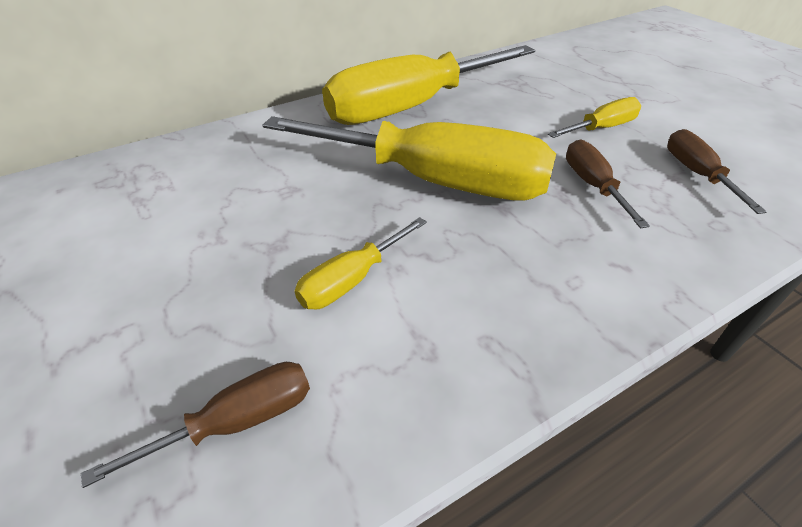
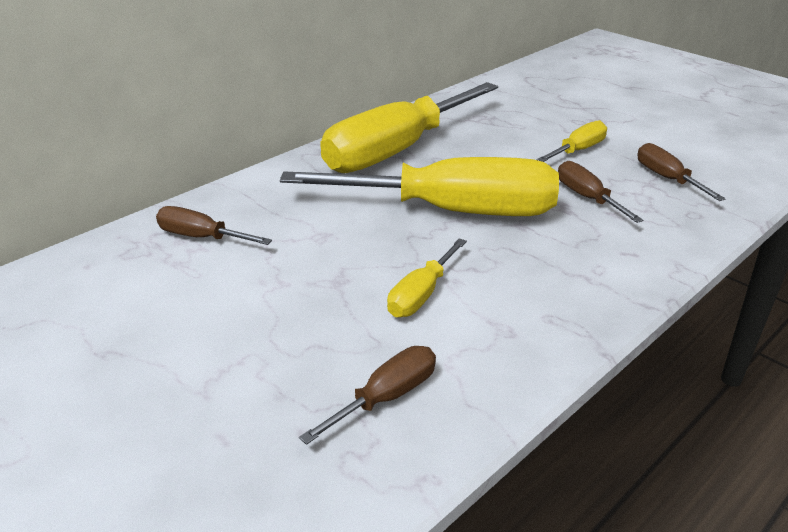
camera: 15 degrees left, 10 degrees down
(176, 175) = (201, 237): none -> brown screwdriver

